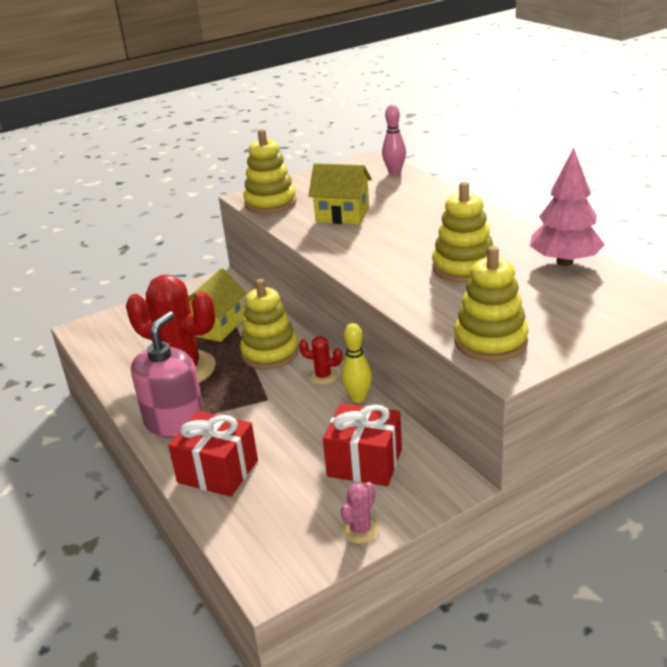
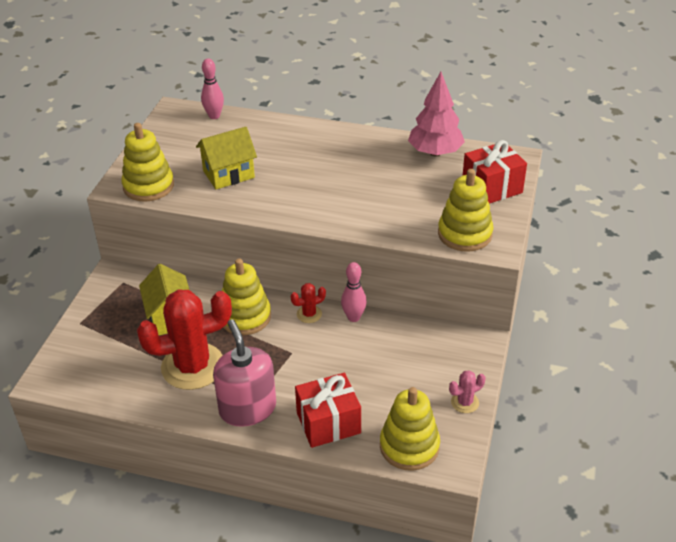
camera: 45 degrees left, 10 degrees up
(358, 398) = (353, 317): yellow bowling pin -> pink bowling pin
(360, 530) = (465, 402): pink cactus -> pink cactus turned 75 degrees clockwise
(364, 463) = (414, 359): red gift -> red gift (492, 187)
(463, 268) = (378, 184): yellow stacking toy -> yellow stacking toy (409, 446)

